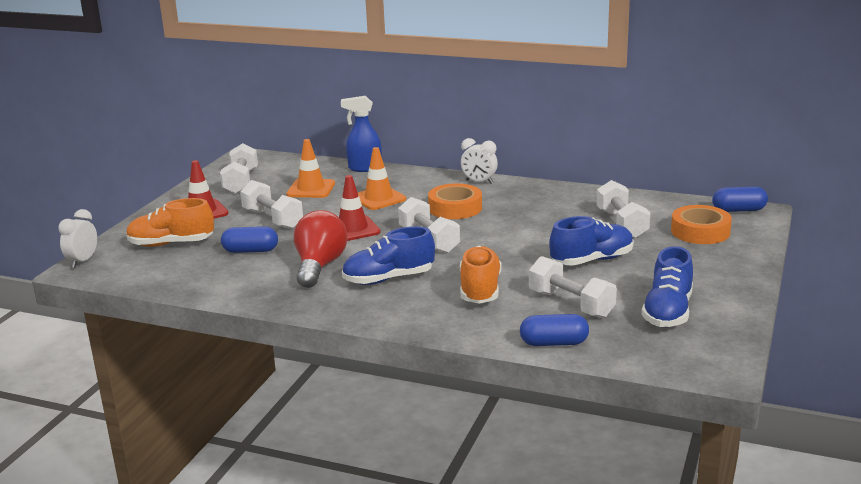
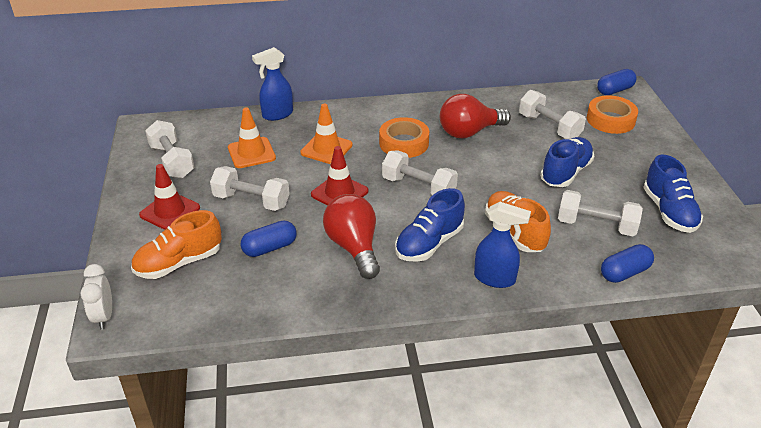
camera: 30 degrees left, 15 degrees up
(418, 316) = (495, 278): none -> blue spray bottle
(479, 182) = (394, 107): white clock -> none
(530, 212) = (469, 132): none -> red light bulb

